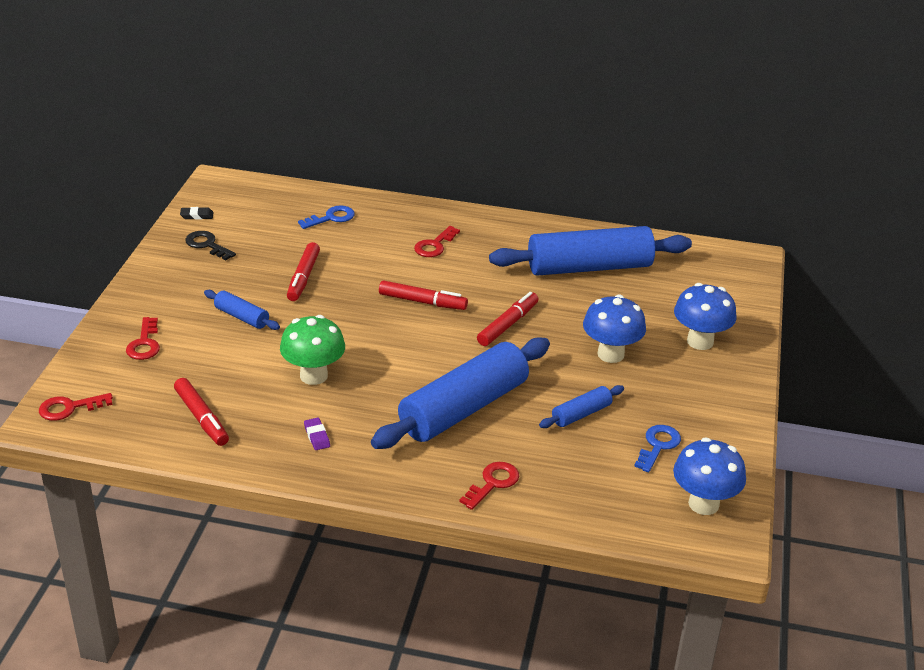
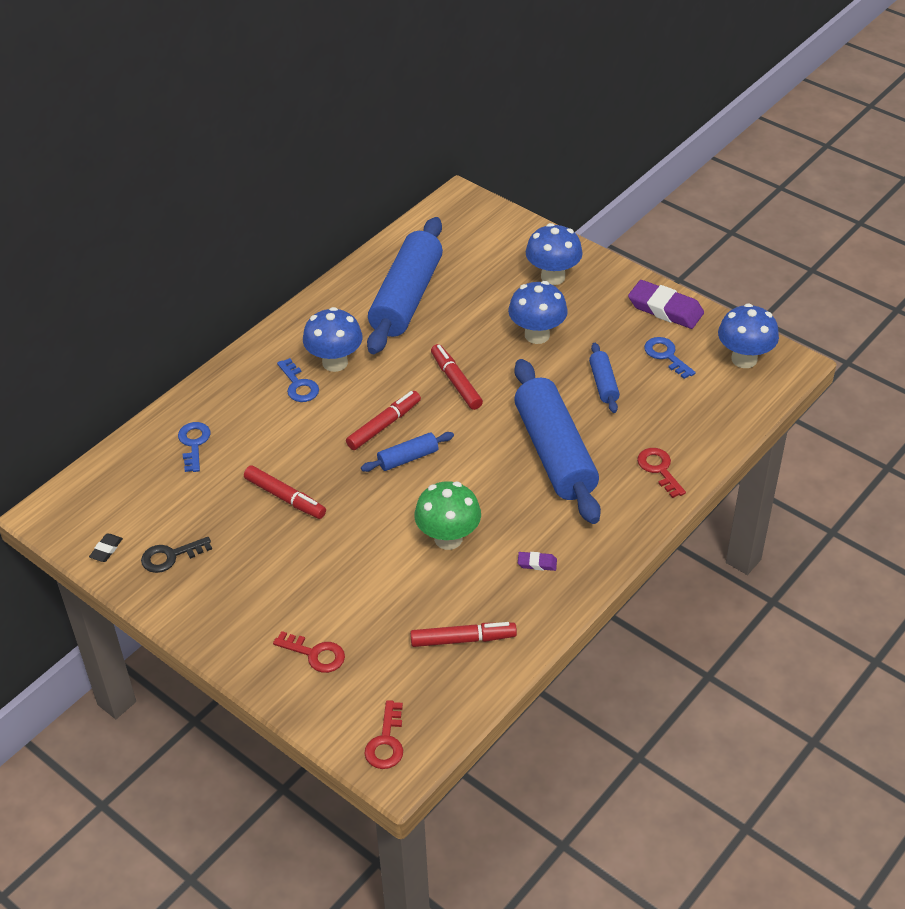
camera: 60 degrees left, 10 degrees up
(242, 317) = (320, 564): blue rolling pin -> blue rolling pin (408, 458)
(434, 245) = (298, 385): red key -> blue key
(476, 255) = (335, 362): none -> blue mushroom
(726, 427) = (665, 309): none -> purple eraser

